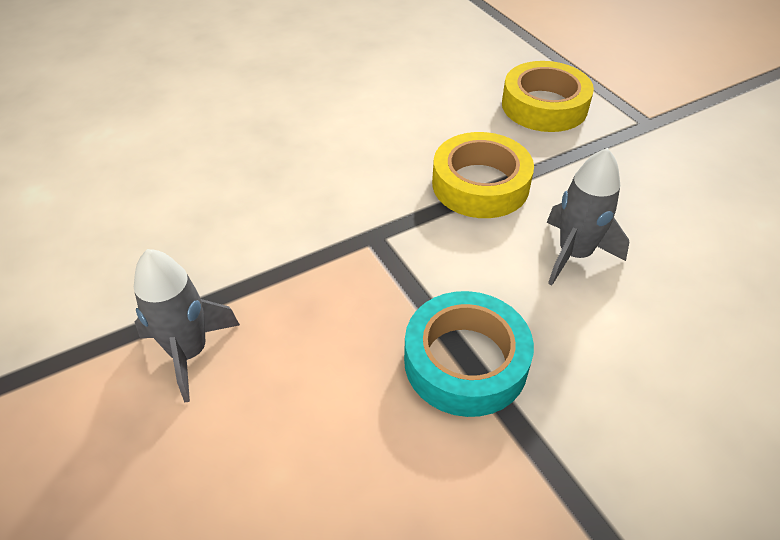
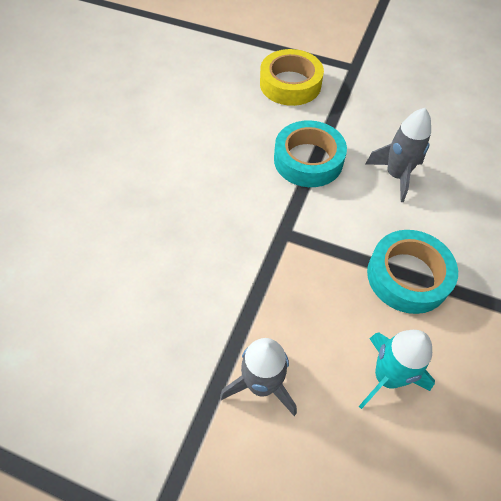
camera: 40 degrees left, 10 degrees up
(319, 441) = (386, 377): none -> turquoise rocket
(480, 184) = (308, 160): yellow tape -> turquoise tape

